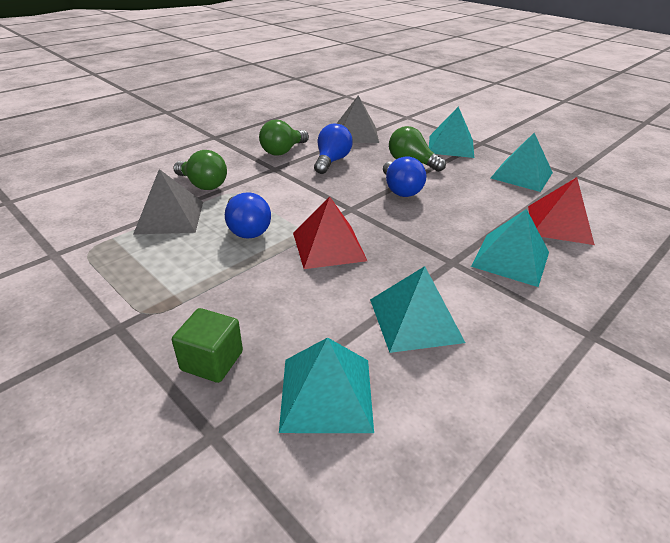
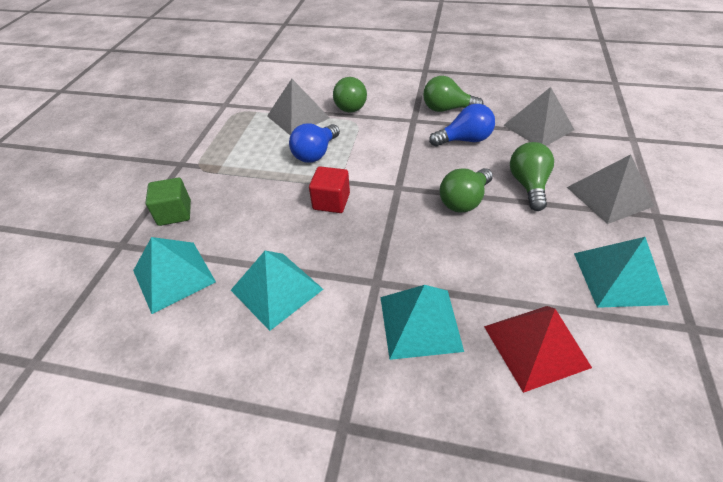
camera: 60 degrees right, 10 degrees up
(328, 246) = (331, 201): red pyramid -> red cube
(400, 190) = (464, 201): blue light bulb -> green light bulb
(451, 146) = (609, 196): turquoise pyramid -> grey pyramid

